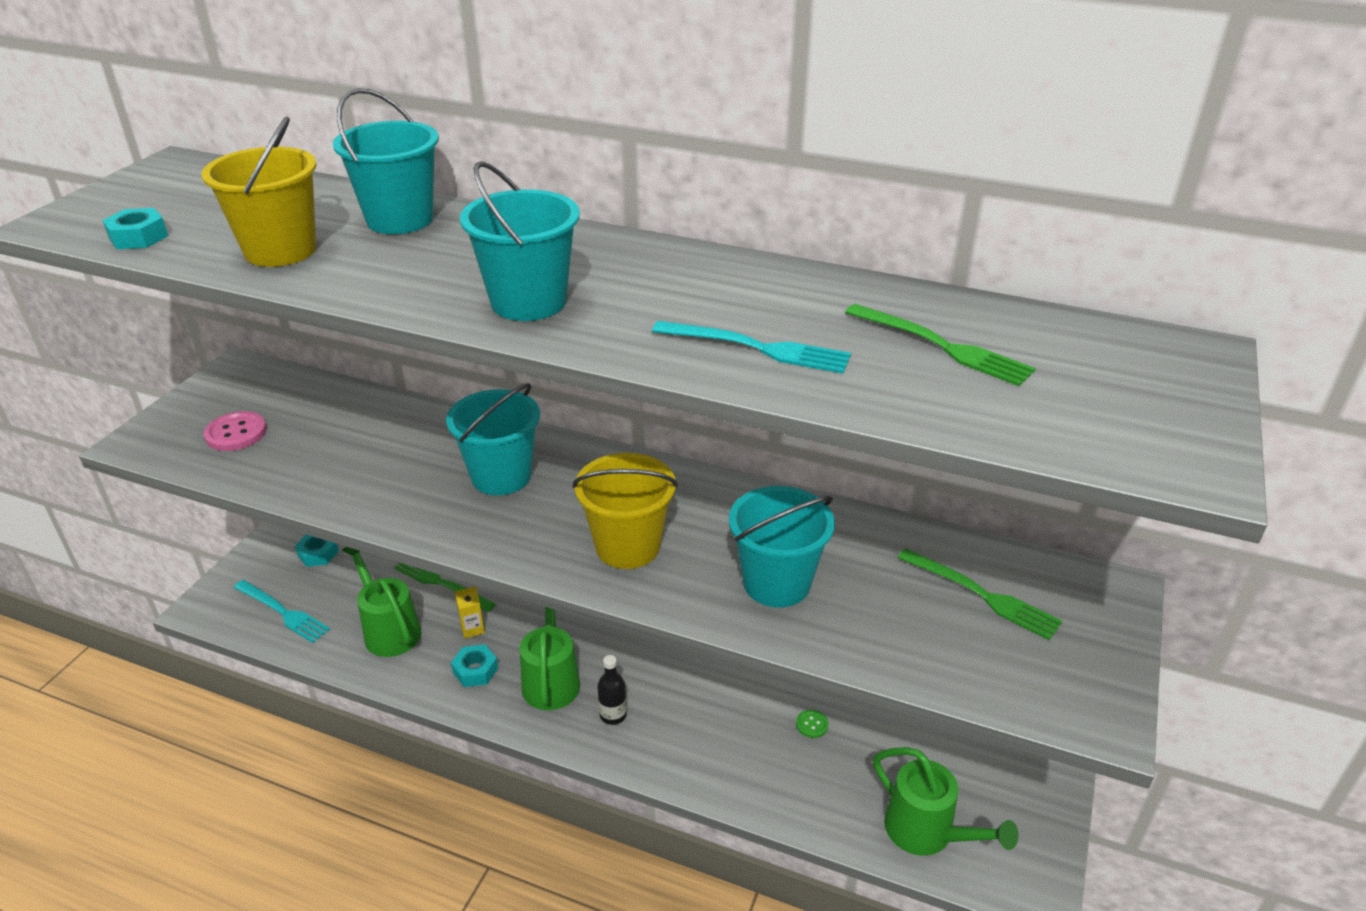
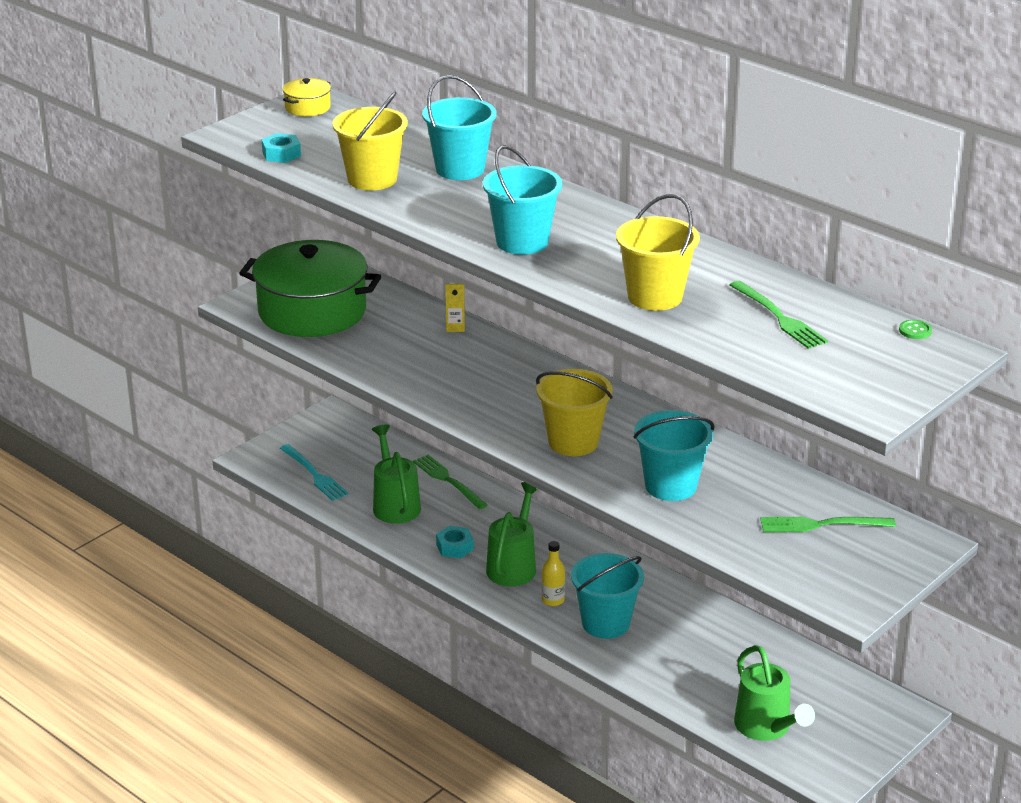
camera: 20 degrees right, 5 degrees down
(167, 175) = (307, 107): none -> yellow pot
(236, 433) = (312, 311): pink button -> green pot
(318, 553) = (353, 438): turquoise nut -> none
(472, 629) = (462, 518): yellow carton -> yellow carton (455, 327)
(501, 476) = (500, 379): turquoise bucket -> turquoise bucket (605, 623)
(613, 715) = (553, 600): black bottle -> yellow bottle
(758, 348) = (655, 297): turquoise fork -> yellow bucket
(812, 724) = (713, 643): green button -> green button (915, 331)
(982, 595) = (821, 525): green fork -> green fork turned 120 degrees clockwise

